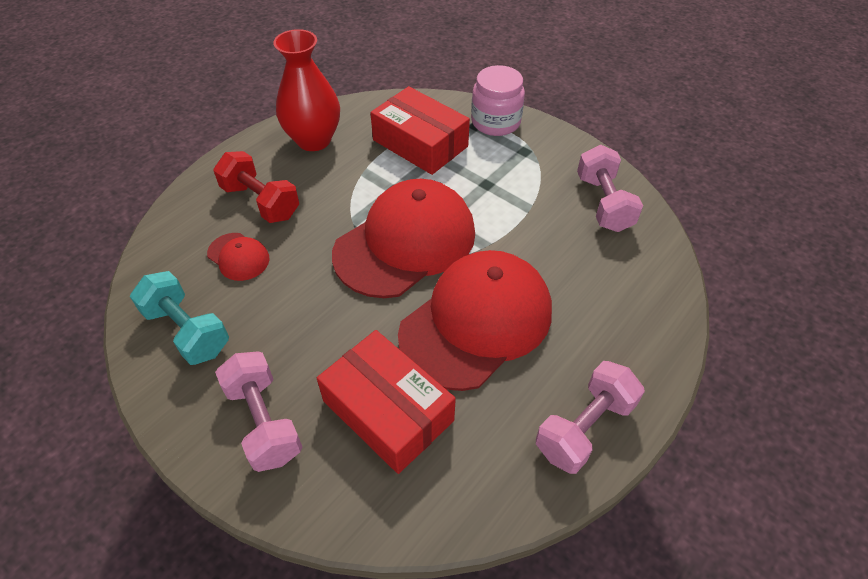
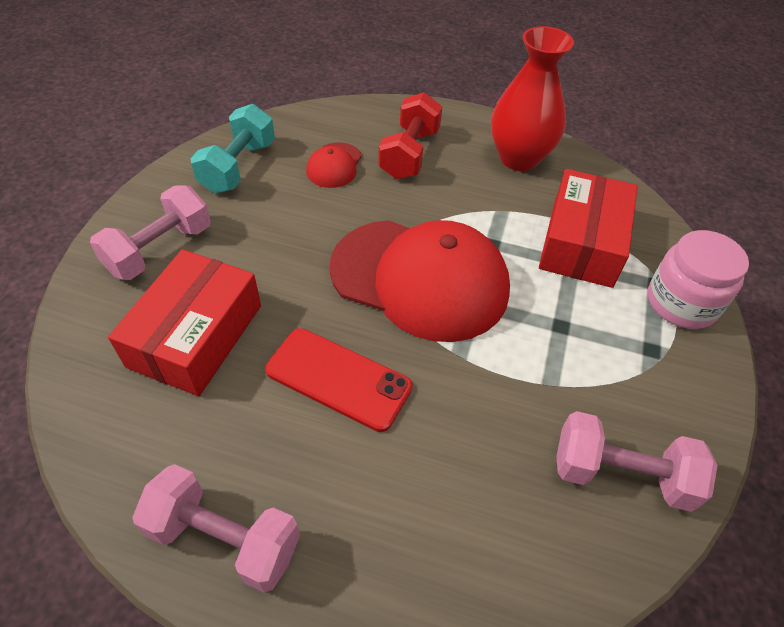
camera: 65 degrees right, 0 degrees up
(476, 322) = (338, 379): red cap -> red phone
(603, 203) = (621, 474): pink dumbbell -> pink dumbbell turned 45 degrees clockwise

